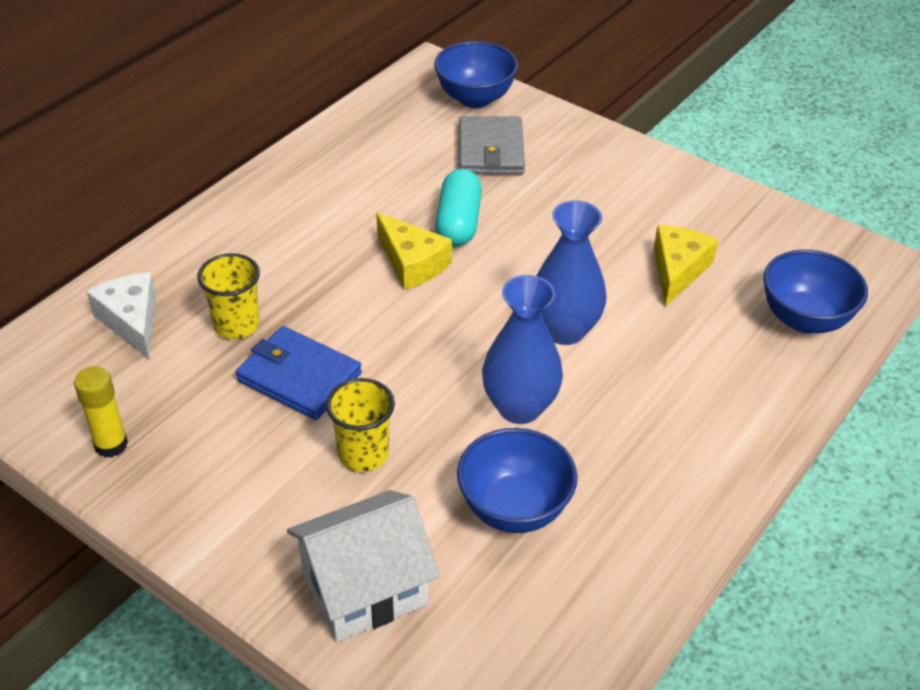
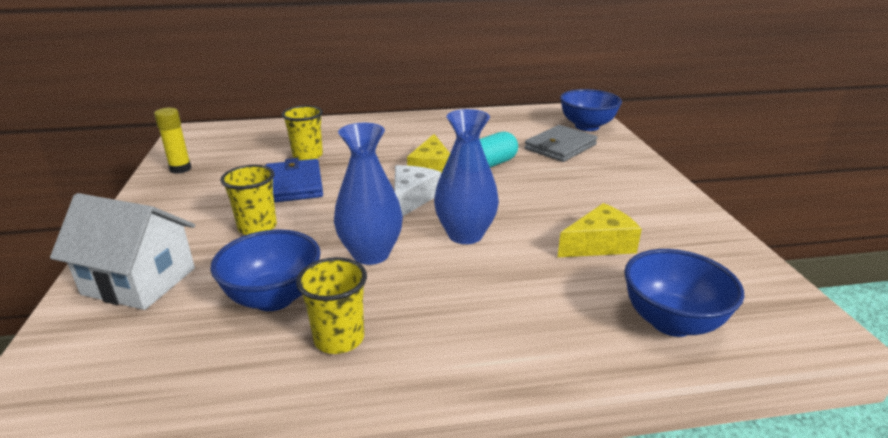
camera: 45 degrees right, 15 degrees down
(132, 321) = (273, 137): white cheese -> white cheese (411, 199)
(622, 501) = (339, 339): none -> yellow cup

